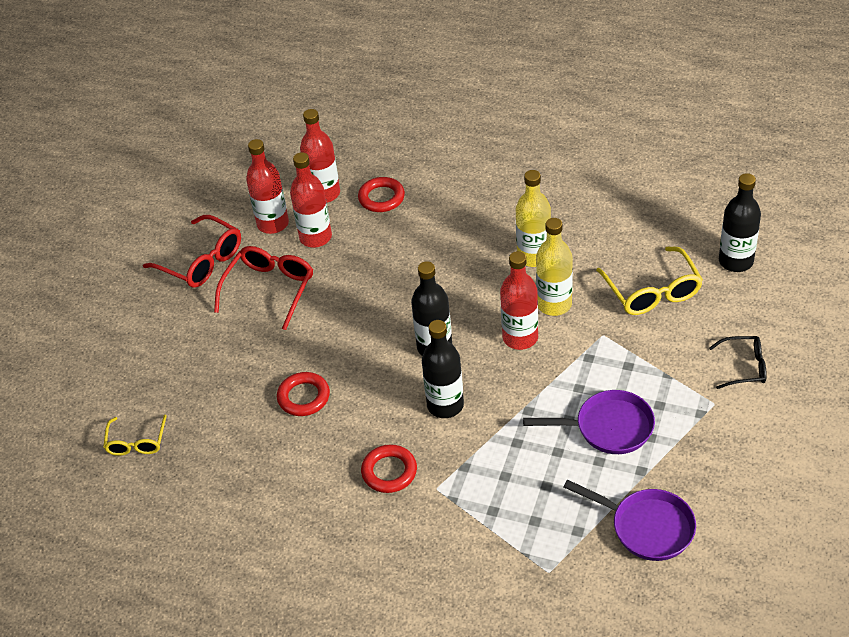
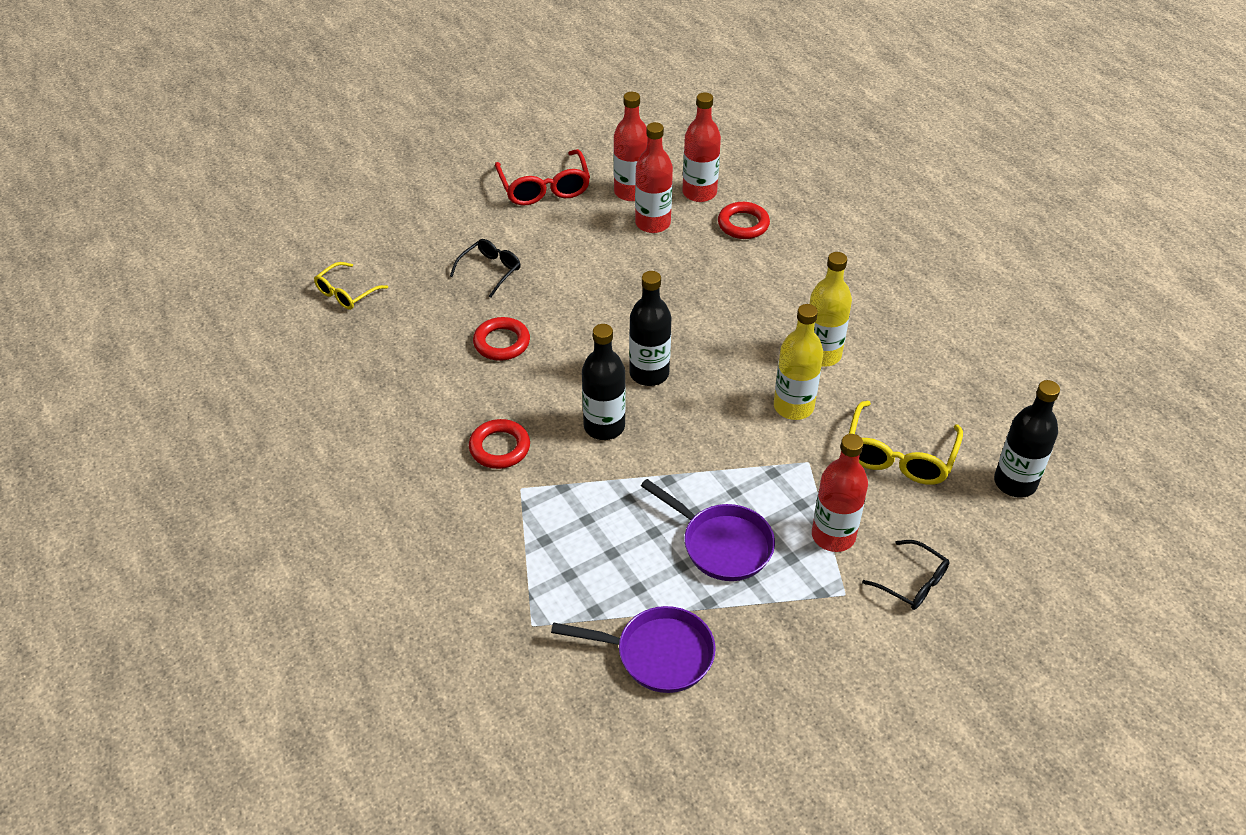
camera: 35 degrees right, 0 degrees up
(233, 350) = (490, 270): none -> black glasses
(270, 289) = (571, 241): red glasses -> none
(520, 338) = (731, 414): red bottle -> red bottle (833, 536)
(647, 527) = (658, 654): purple pan -> purple pan turned 60 degrees counterclockwise

